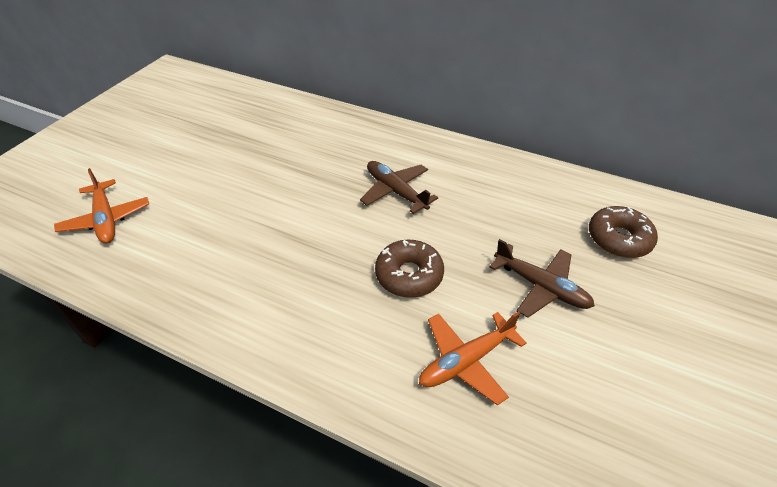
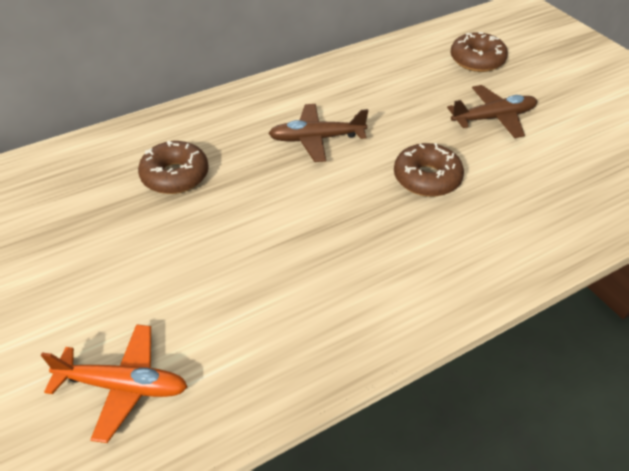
camera: 55 degrees left, 0 degrees up
(295, 148) = (175, 176): none -> brown donut
(466, 361) = (536, 189): orange plane -> none

